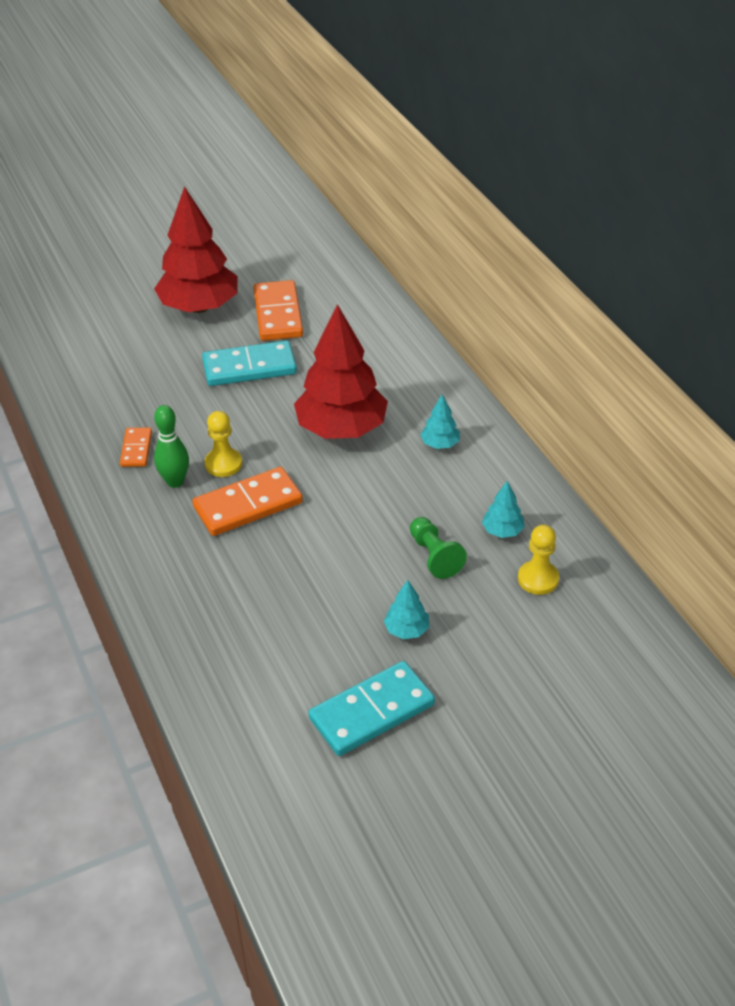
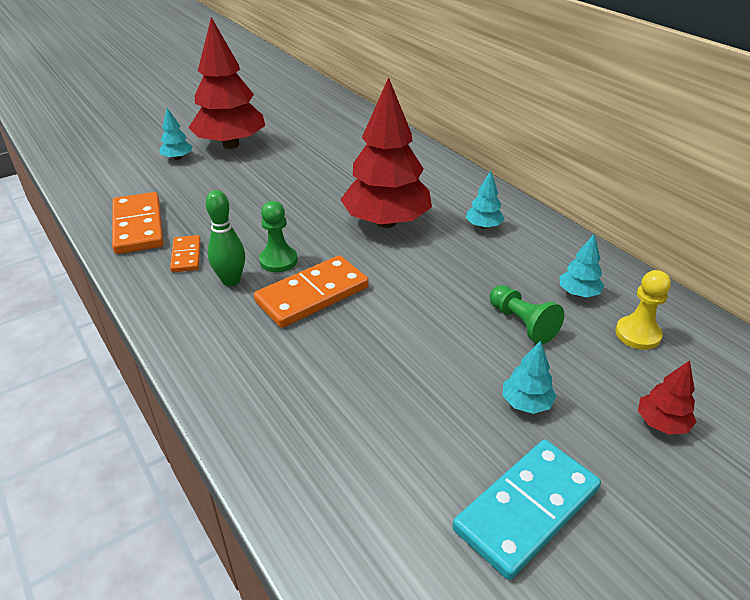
camera: 10 degrees left, 5 degrees down
(140, 322) = (177, 158): none -> turquoise tree
(223, 464) = (278, 260): yellow pawn -> green pawn
(249, 367) = (286, 183): turquoise domino -> none
(277, 314) = (302, 144): orange domino -> orange domino (138, 226)
(515, 661) = (661, 423): none -> red tree

